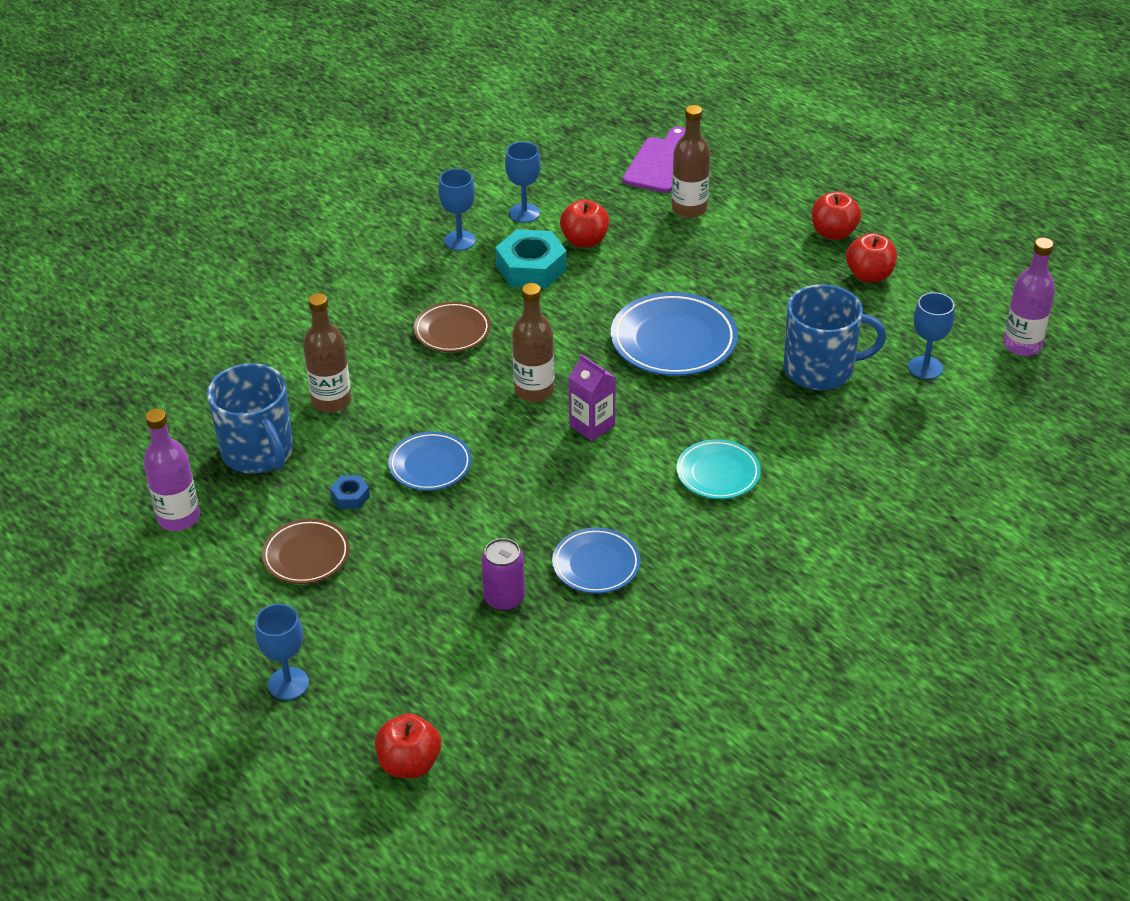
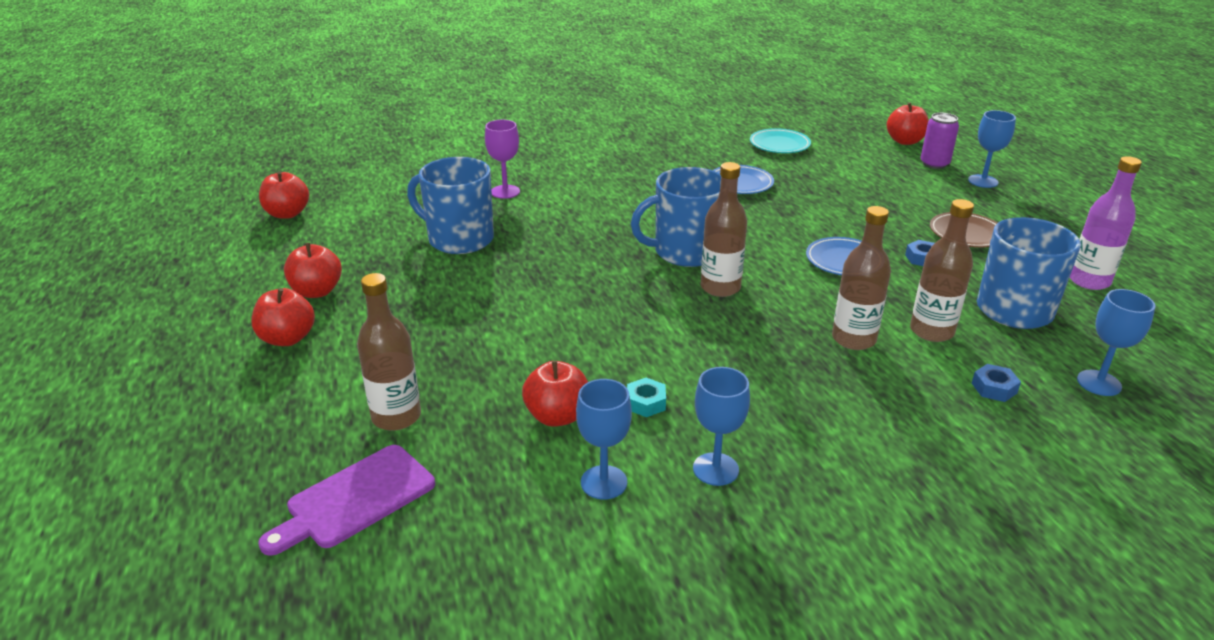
camera: 155 degrees left, 10 degrees down
(277, 359) = (994, 388): none -> blue nut
(396, 371) = (853, 339): none -> brown bottle
(452, 331) = (777, 360): brown plate -> none
(504, 598) = (815, 183): purple can -> purple can (934, 164)
(531, 268) = (646, 403): turquoise nut -> turquoise nut, size x0.48
(592, 425) = (685, 252): purple carton -> blue mug
(673, 341) = (558, 291): blue plate -> none
(718, 473) = (611, 204): turquoise plate -> turquoise plate (779, 145)
(849, 453) = (505, 192): none -> purple goblet
(925, 368) = (379, 220): blue goblet -> blue goblet (1099, 383)
(1022, 345) = (287, 214): purple bottle -> red apple

